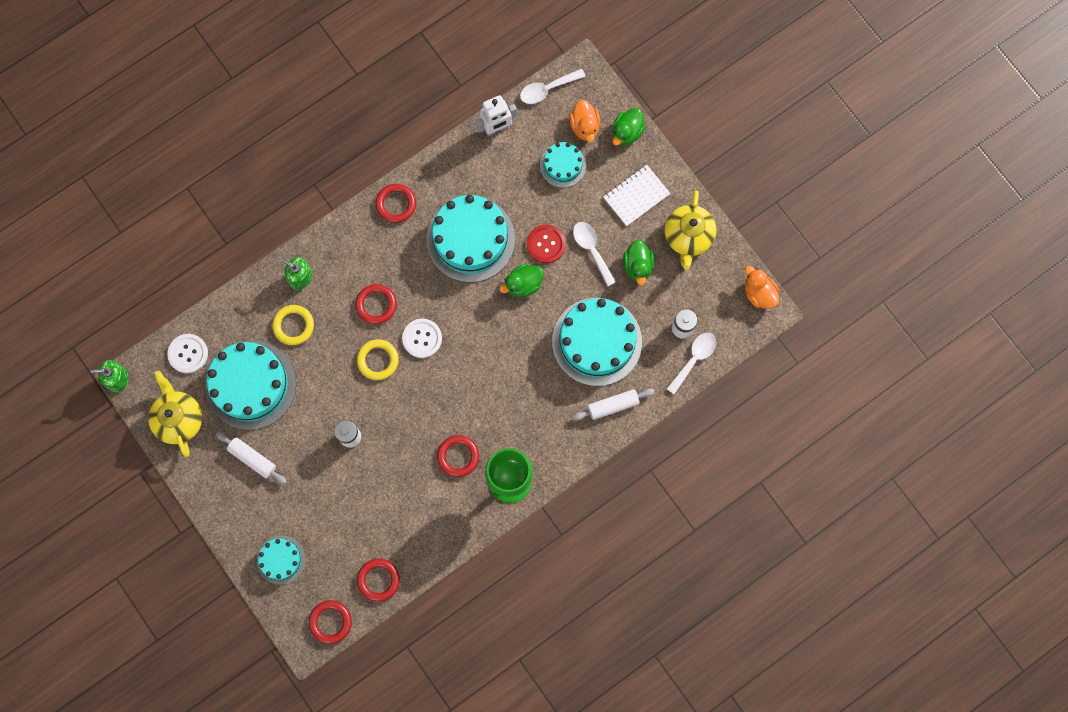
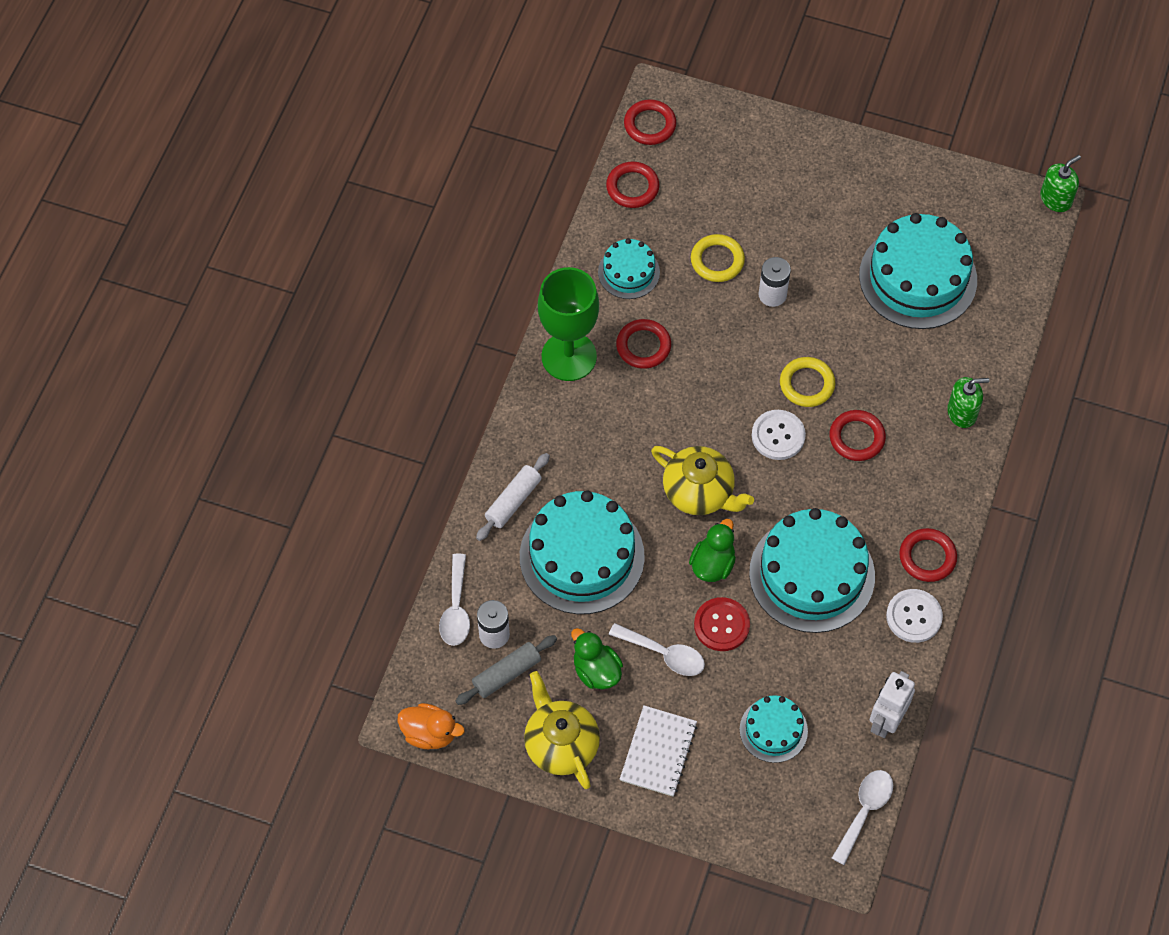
camera: 145 degrees right, 15 degrees down
(179, 419) = (960, 202): yellow teapot -> yellow teapot (699, 492)
(188, 354) = (1008, 265): white button -> white button (914, 616)
(252, 459) = (853, 213): white rolling pin -> none
(281, 560) = (745, 146): turquoise cake -> turquoise cake (628, 272)
(293, 325) = (925, 361): yellow ring -> yellow ring (717, 260)
(585, 126) = (783, 795): orange duck -> none
(626, 132) = (727, 822): green duck -> none
(691, 299) = (506, 673): none -> grey rolling pin

